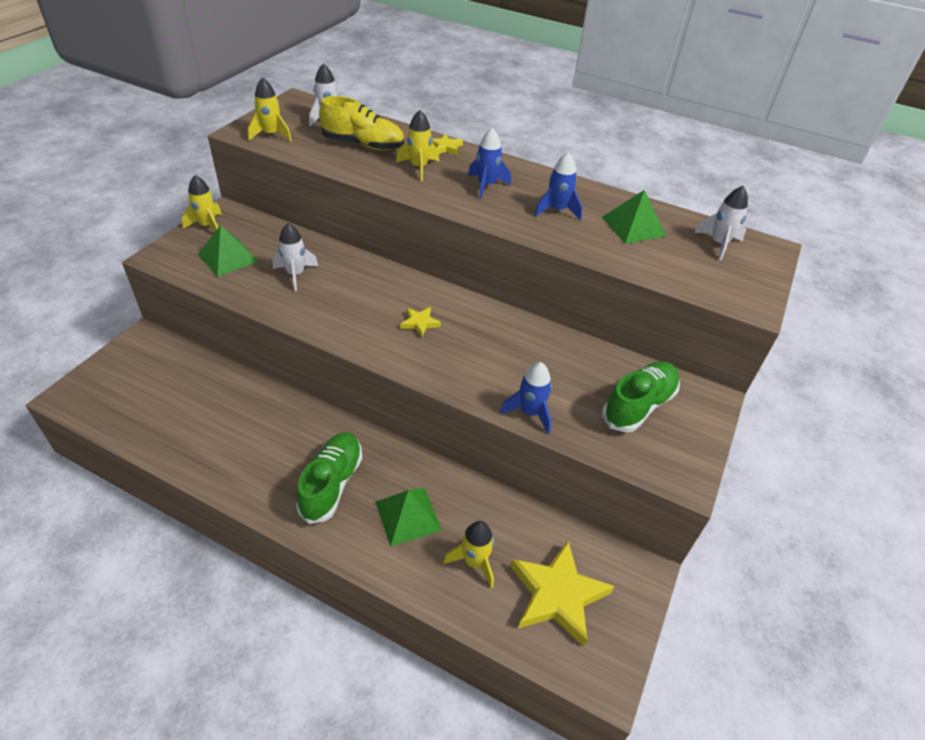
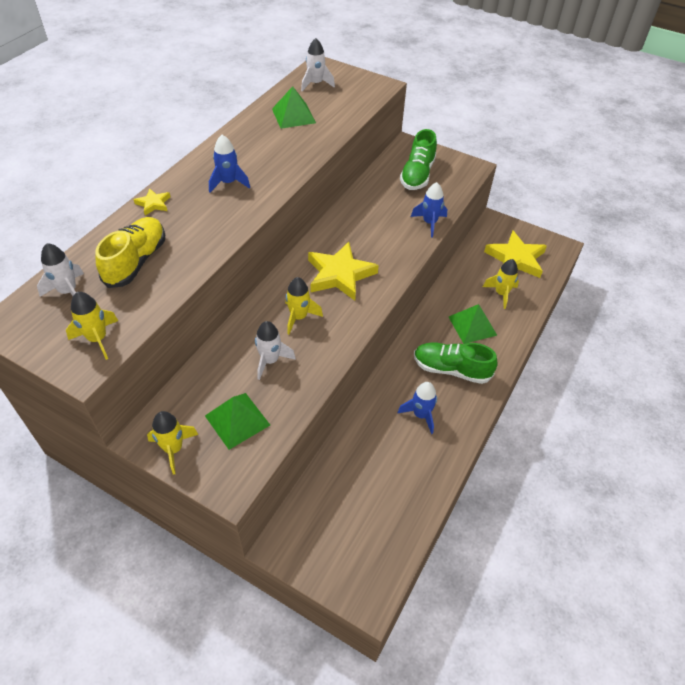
camera: 85 degrees left, 5 degrees up
(418, 167) = (191, 223): yellow rocket -> yellow rocket (299, 317)
(420, 323) = (340, 274): yellow star -> yellow star, size x2.15
(557, 210) = (270, 148): blue rocket -> blue rocket (420, 415)
(638, 405) = (417, 175): green shoe -> green shoe turned 120 degrees counterclockwise

